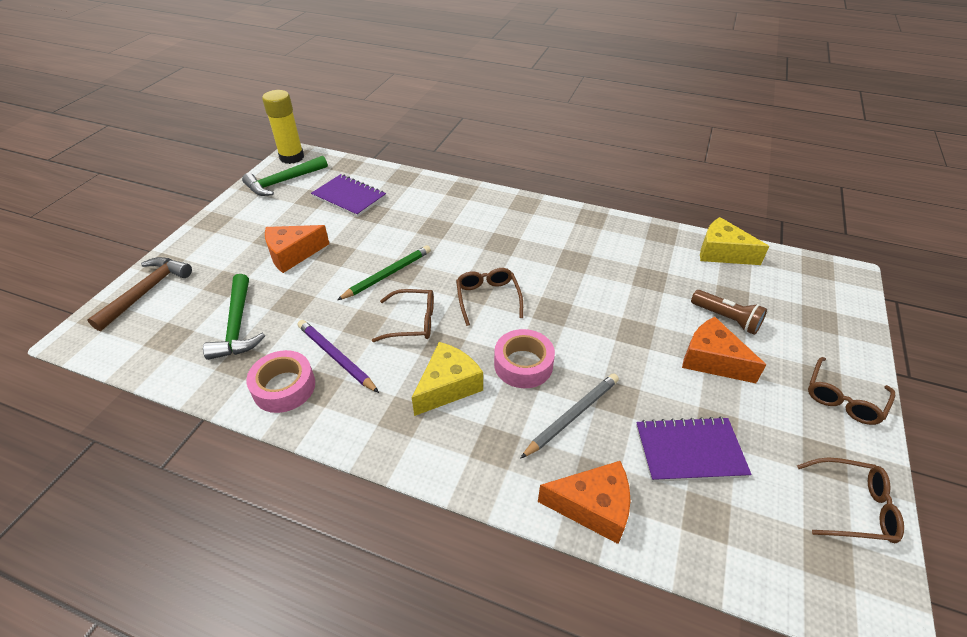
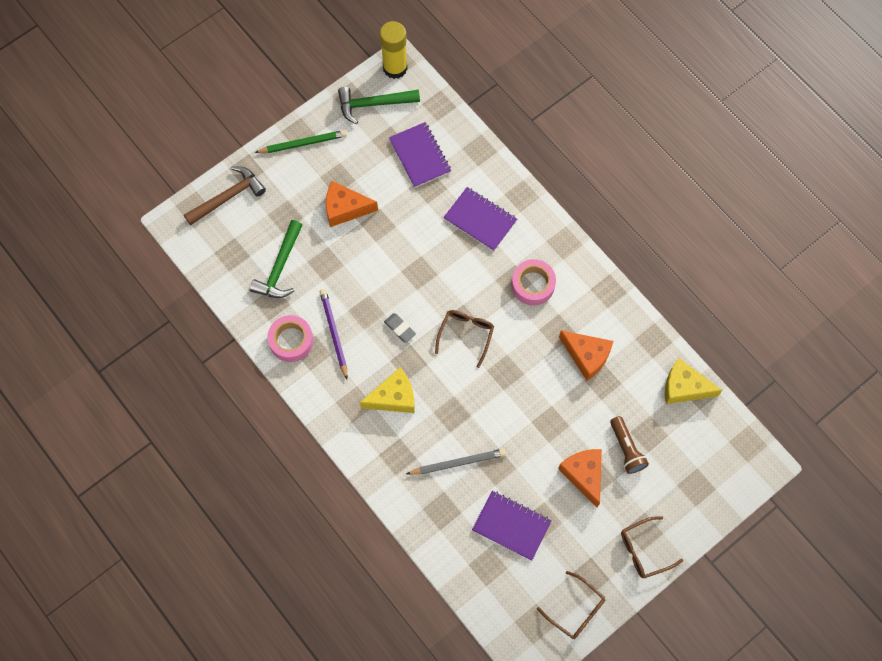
camera: 30 degrees right, 25 degrees up
(388, 274) = (406, 270): green pencil -> green pencil (303, 143)
(412, 322) = (400, 328): brown glasses -> grey eraser
(436, 216) = (480, 220): none -> purple notebook
(523, 364) = (453, 407): pink tape -> pink tape (533, 285)
(592, 507) = (428, 525): orange cheese -> orange cheese (587, 356)
(722, 253) = (684, 387): yellow cheese -> yellow cheese turned 45 degrees counterclockwise

